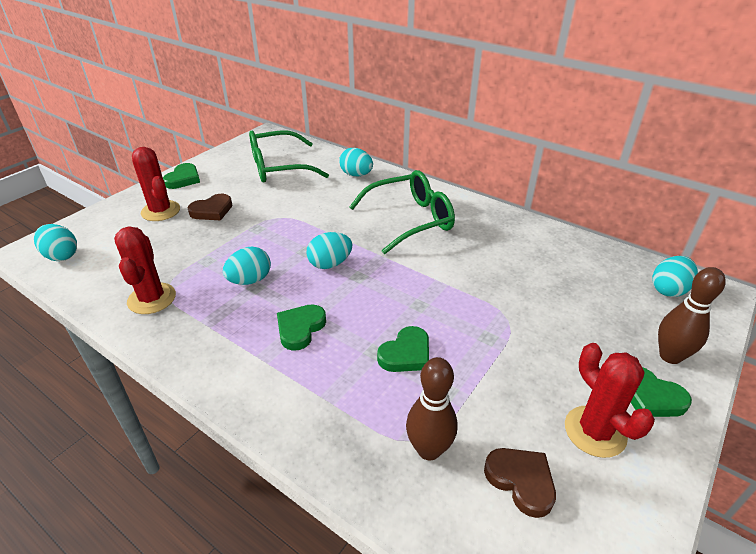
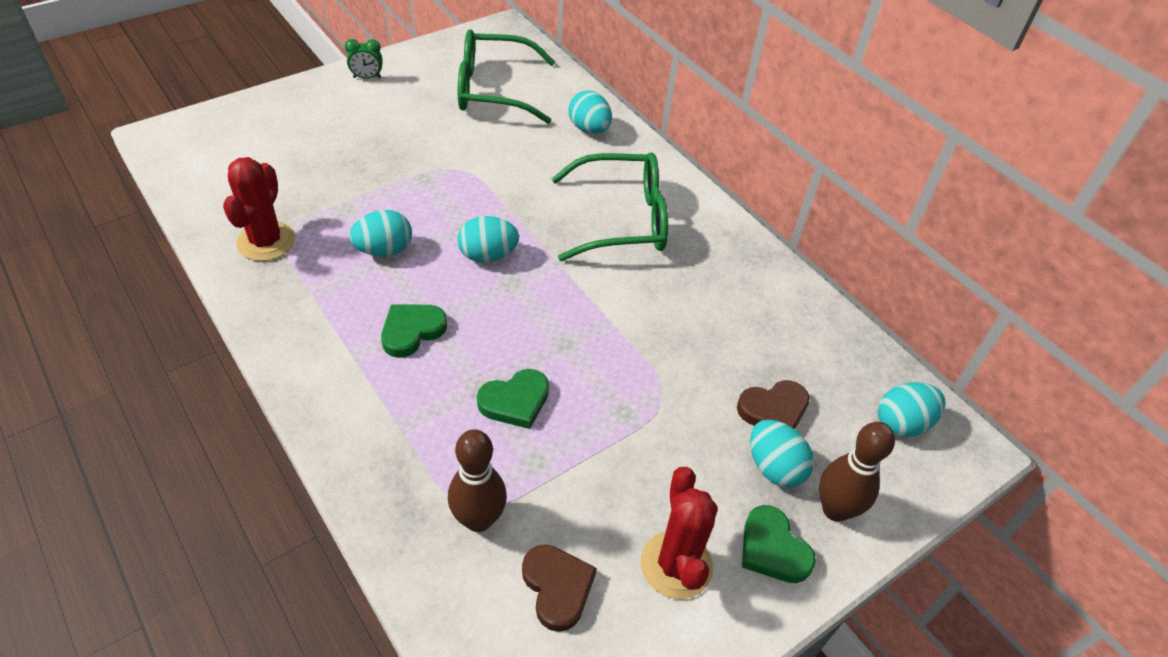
camera: 15 degrees right, 10 degrees up
(61, 256) = (189, 154): turquoise egg -> turquoise egg (774, 467)
(160, 211) = (321, 120): red cactus -> none
(183, 179) = (367, 77): green heart -> green clock
(212, 211) = (382, 136): brown heart -> brown heart (773, 410)

